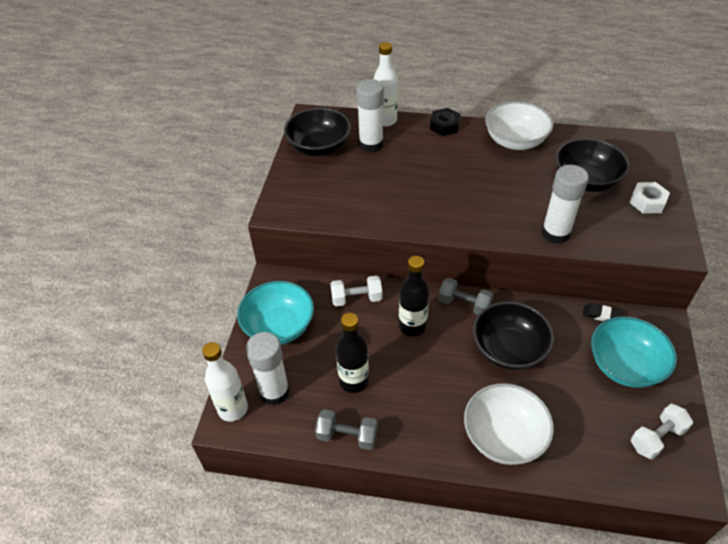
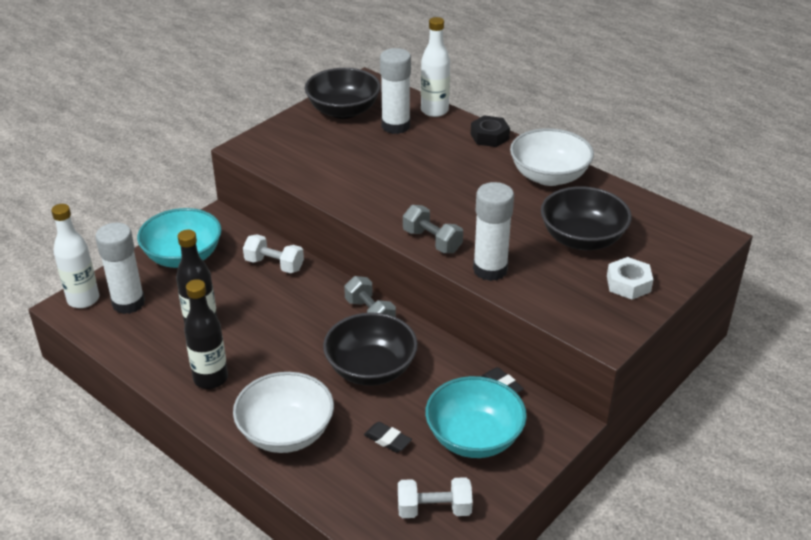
camera: 30 degrees right, 10 degrees down
(347, 436) = (152, 363): grey dumbbell -> grey dumbbell (432, 241)
(412, 326) = (301, 309): black bottle -> black bottle (210, 378)
(575, 401) = (387, 440): none -> black eraser

